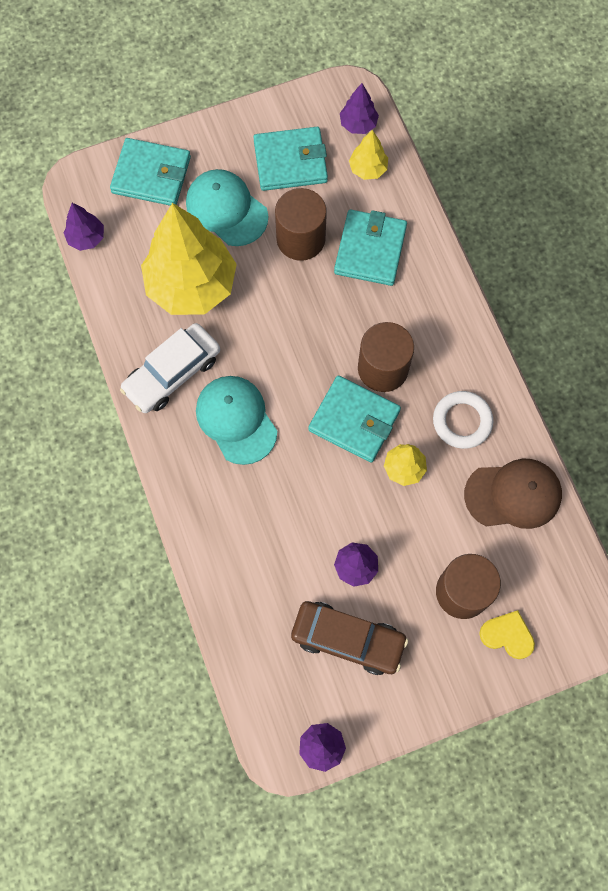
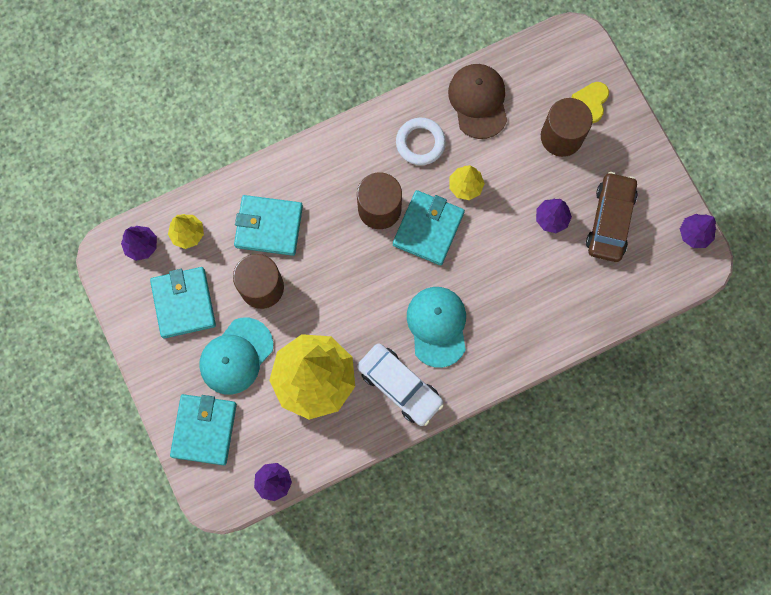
camera: 95 degrees left, 5 degrees up
(236, 420) = (437, 326): turquoise cap -> turquoise cap turned 120 degrees clockwise

